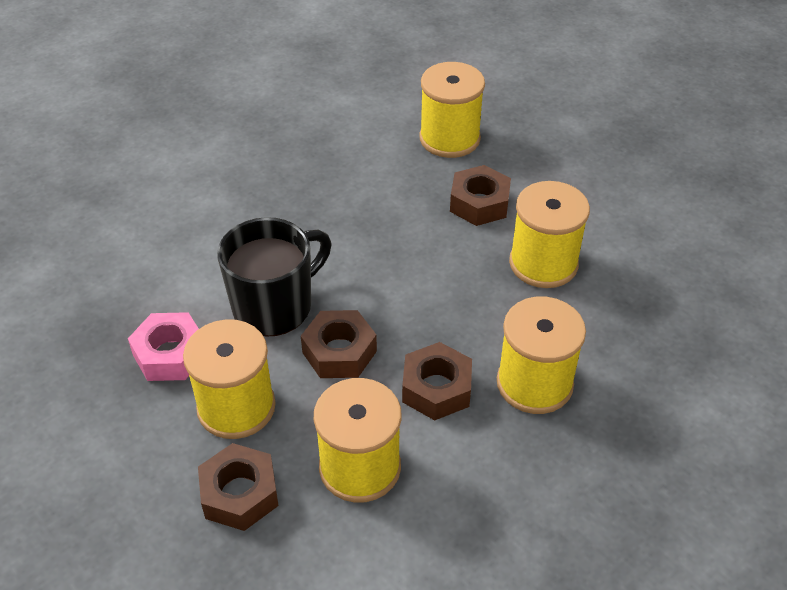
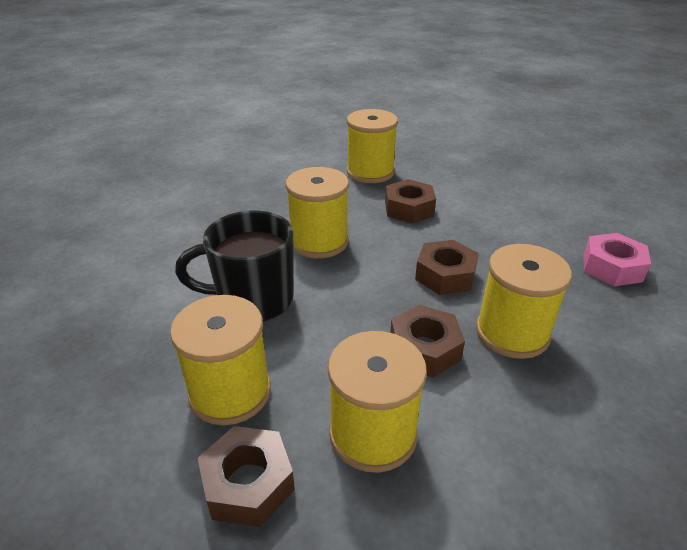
camera: 10 degrees left, 10 degrees down
(170, 354) = (155, 352): pink nut -> pink nut (612, 267)
(275, 306) = (253, 299): black mug -> black mug turned 135 degrees counterclockwise
(339, 352) = (323, 329): brown nut -> brown nut (445, 275)
(543, 263) = (477, 242): yellow spool -> yellow spool (319, 241)

